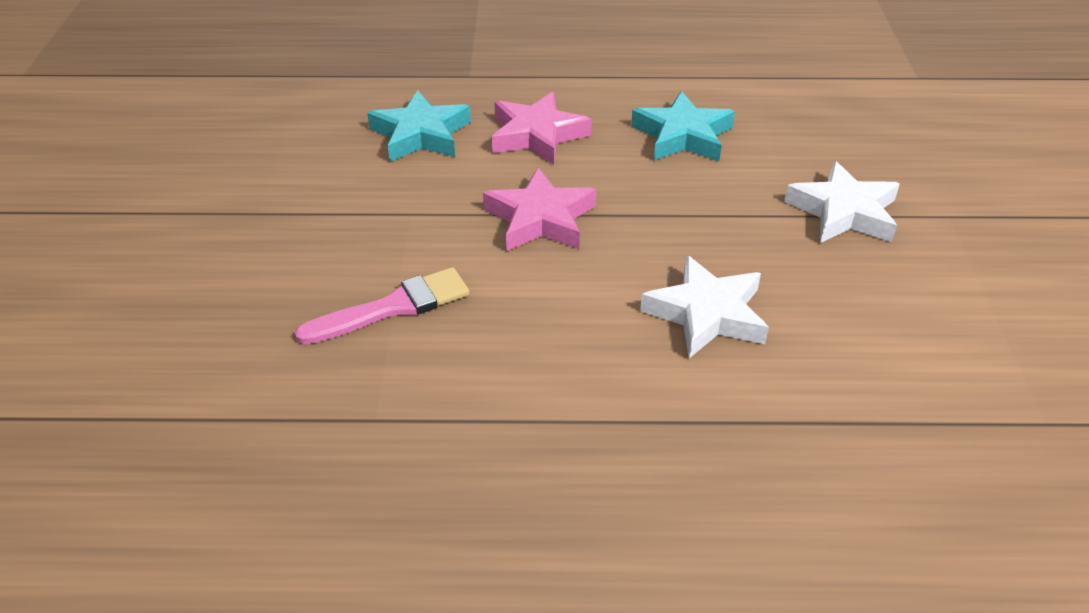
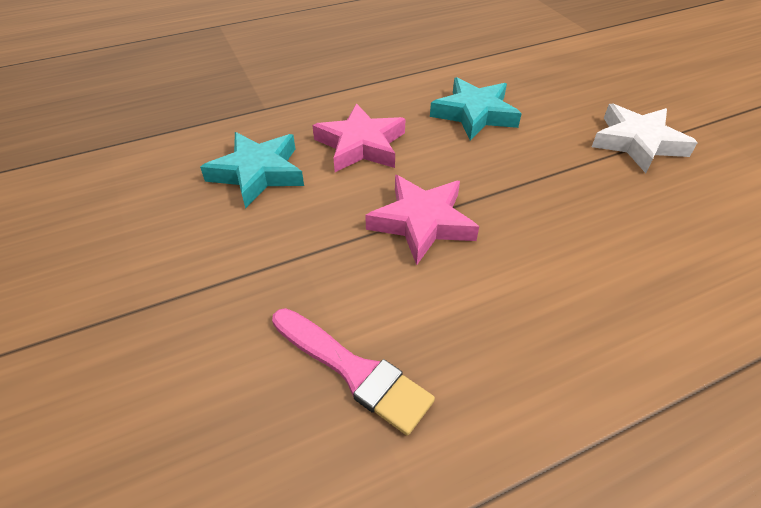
camera: 25 degrees left, 5 degrees up
(393, 307) = (353, 371): pink brush -> pink brush turned 90 degrees clockwise
(706, 314) = (625, 267): white star -> none

